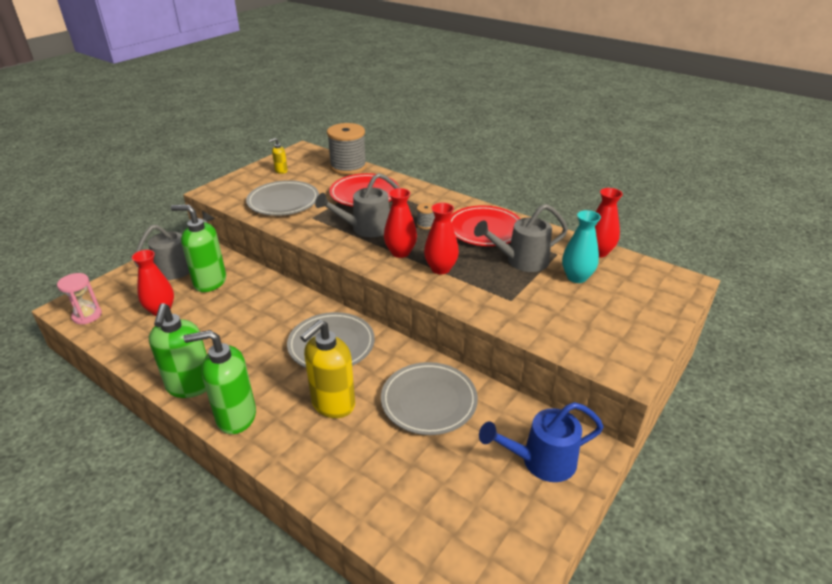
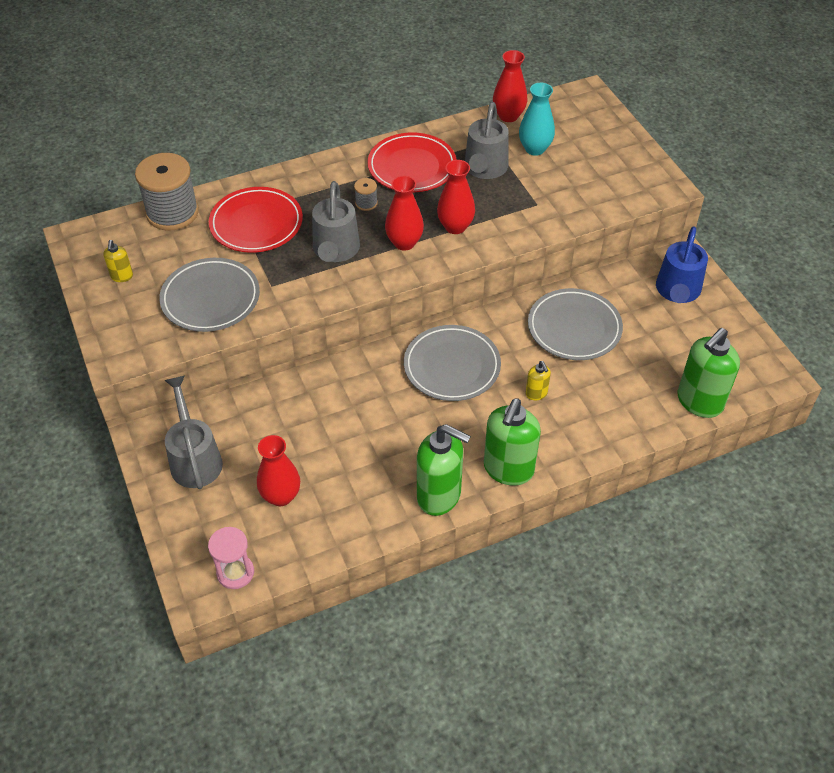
camera: 60 degrees left, 15 degrees up
(210, 282) = (257, 437): green soap dispenser -> green soap dispenser (699, 402)
(333, 404) = (536, 394): yellow soap dispenser -> yellow soap dispenser, size x0.47

